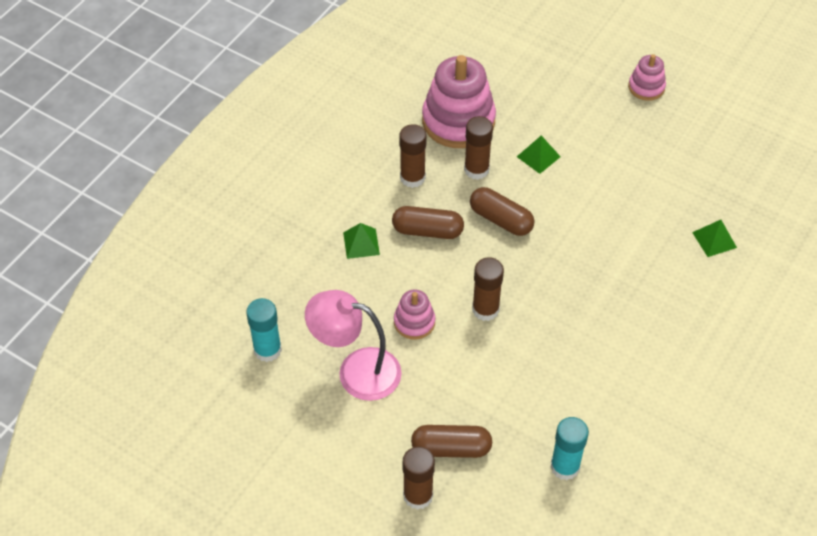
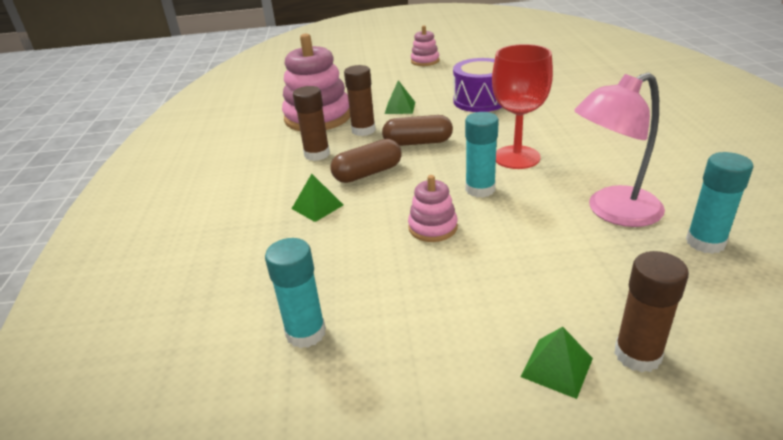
camera: 35 degrees left, 20 degrees down
(356, 371) = (426, 292): pink lamp -> pink lamp (612, 211)
(451, 448) = (601, 292): brown capsule -> none
(485, 309) = (480, 189): brown glue stick -> turquoise glue stick
(553, 295) = (516, 157): none -> red goblet
(616, 197) = (480, 101): none -> purple drum
(714, 240) = (568, 90): green pyramid -> green pyramid (557, 367)

